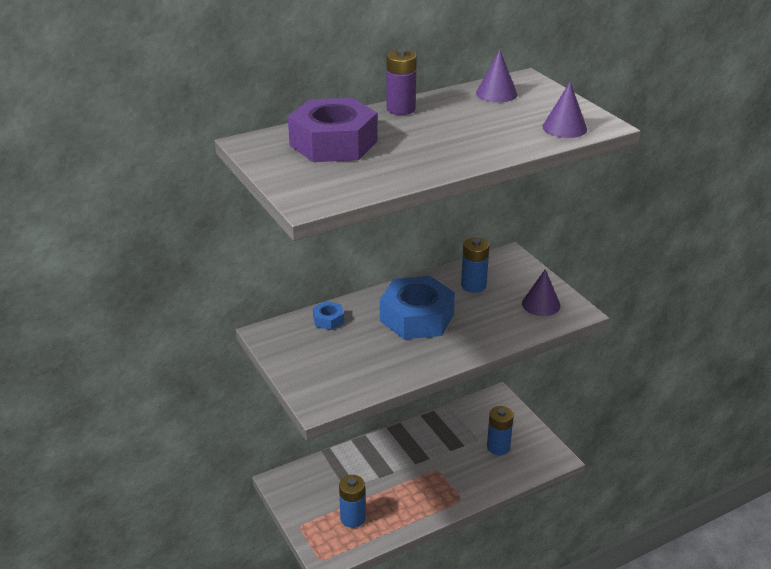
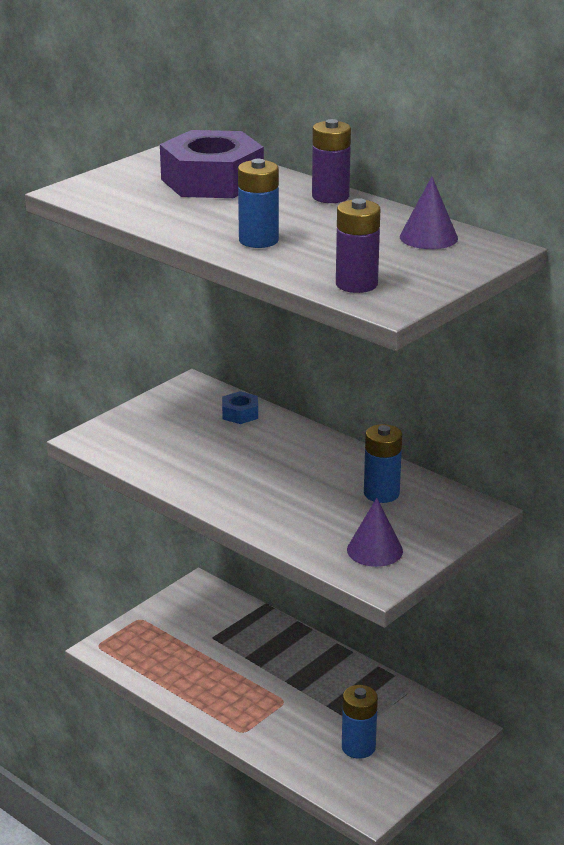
camera: 70 degrees right, 5 degrees down
(352, 518) = (169, 653): blue battery -> blue battery (258, 240)
(416, 317) = (282, 466): blue nut -> none
(564, 128) = (356, 284): purple cone -> purple battery

